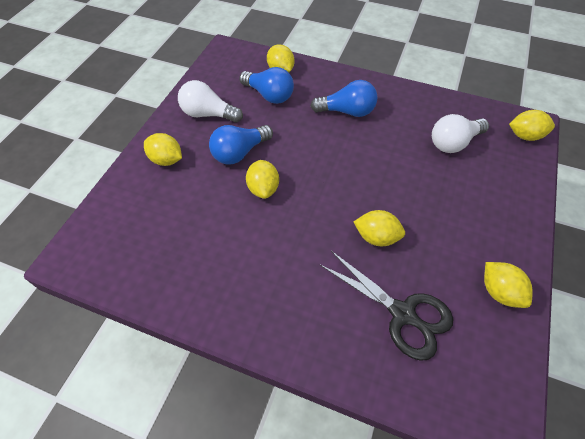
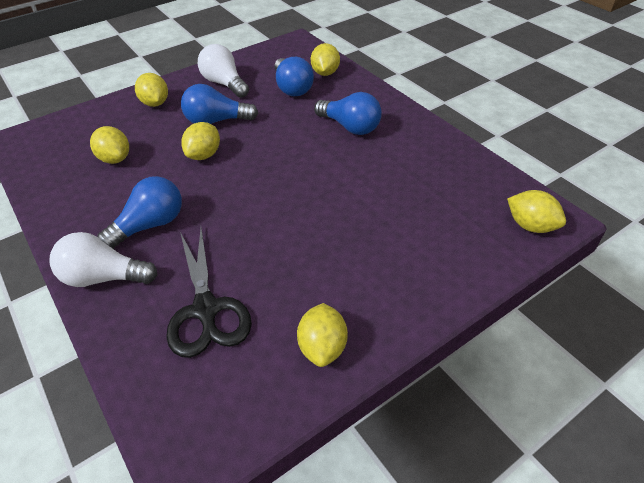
camera: 35 degrees right, 10 degrees down
(288, 272) = (150, 225): none -> blue light bulb
(376, 237) = (256, 237): yellow lemon -> yellow lemon (115, 159)
(453, 143) = (432, 196): white light bulb -> white light bulb (104, 277)

